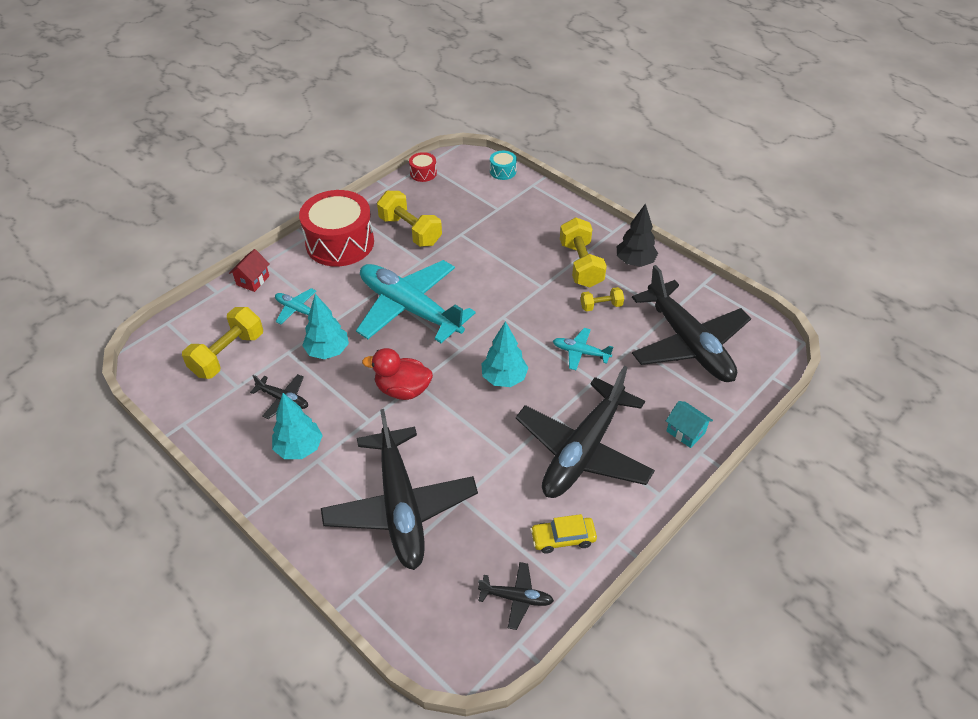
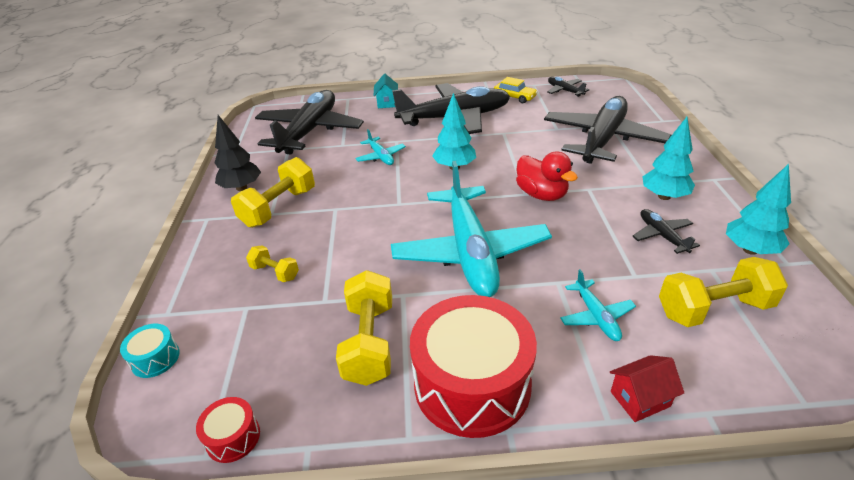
camera: 135 degrees left, 10 degrees down
(328, 351) = (589, 255): turquoise tree -> turquoise tree (750, 250)
(601, 306) = (319, 174): yellow dumbbell -> yellow dumbbell (275, 272)

